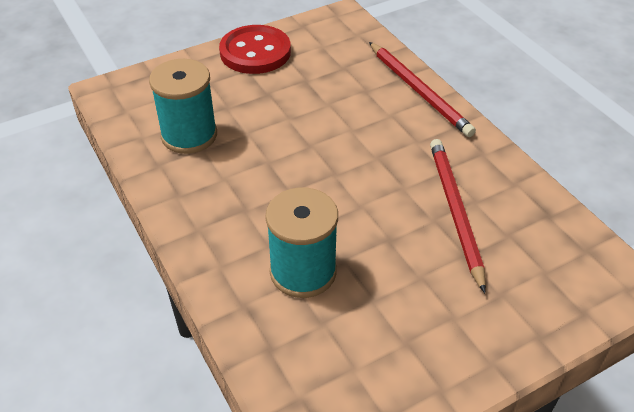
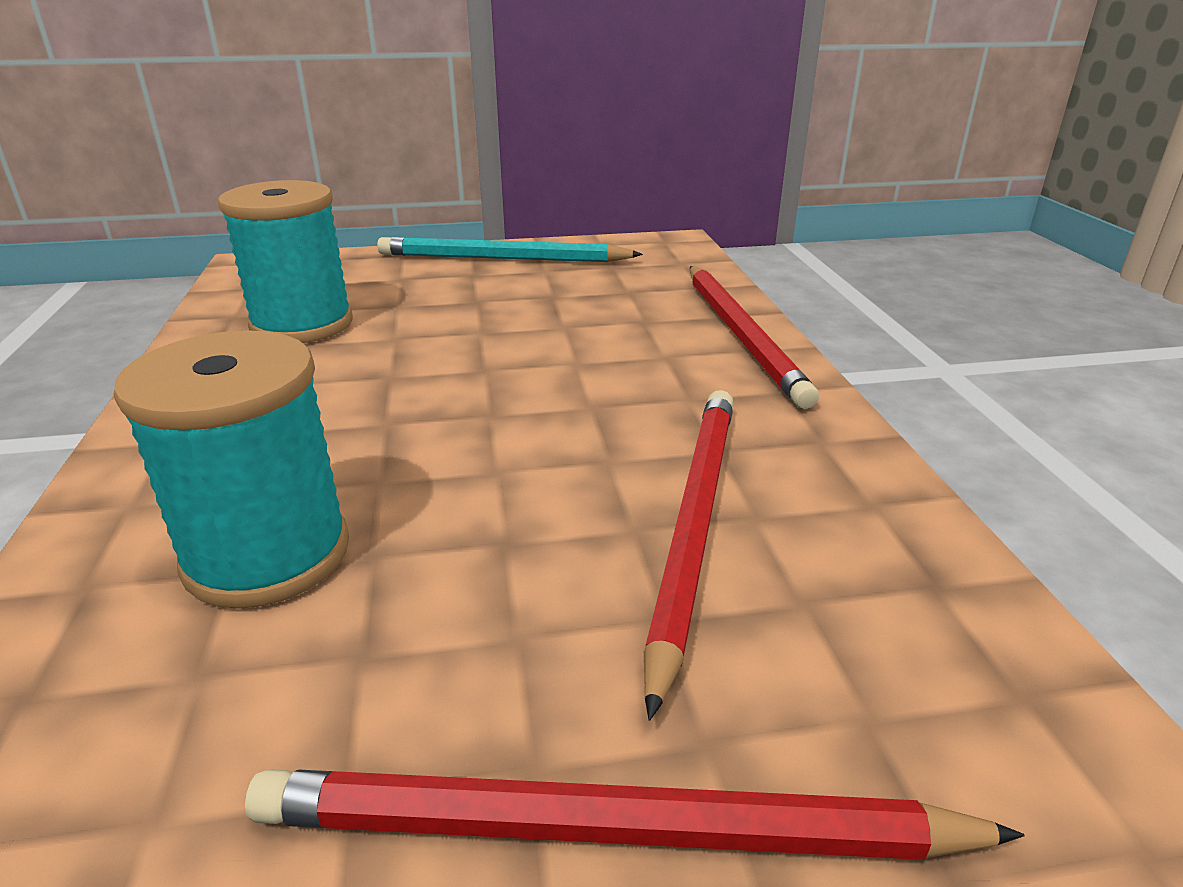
camera: 20 degrees right, 15 degrees down
(255, 52) = (502, 258): red button -> turquoise pencil
(488, 328) = (609, 830): none -> red pencil

